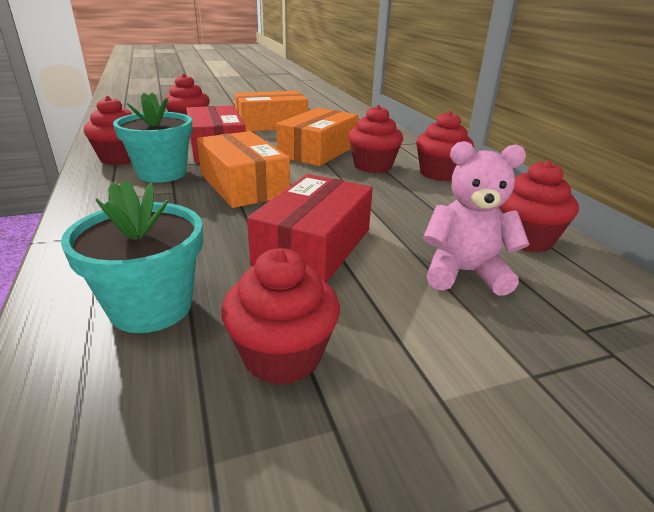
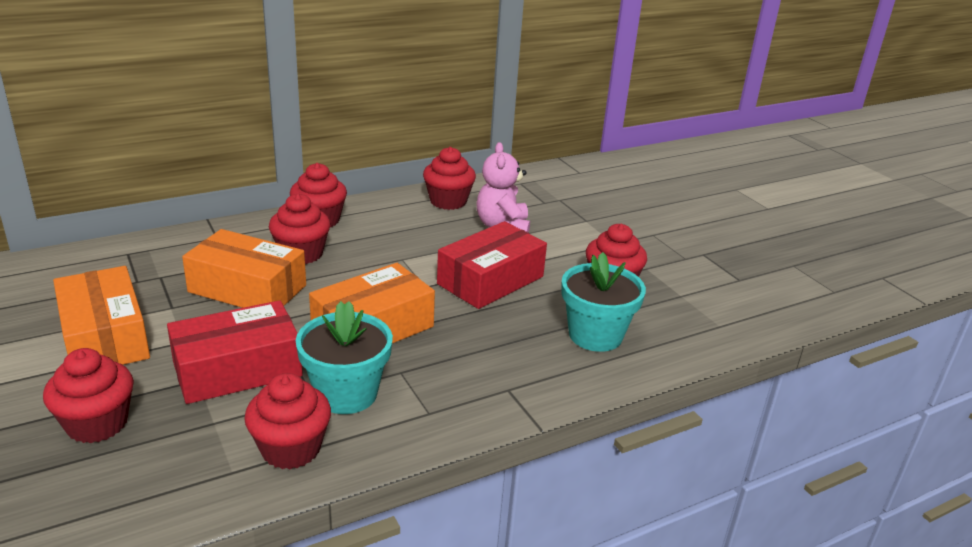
camera: 100 degrees left, 0 degrees up
(314, 246) = (490, 280): red box -> red box turned 60 degrees counterclockwise

